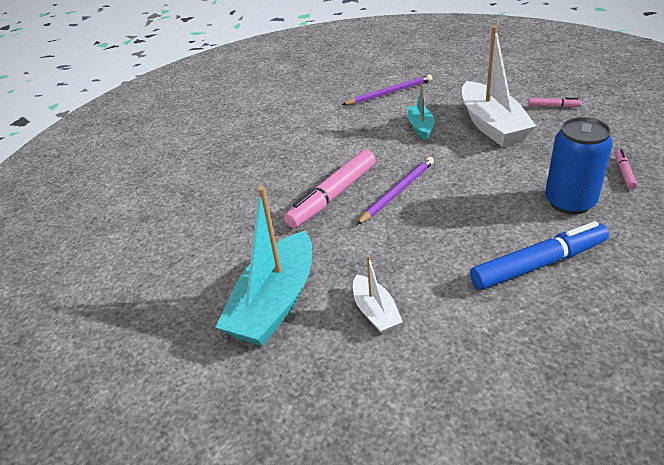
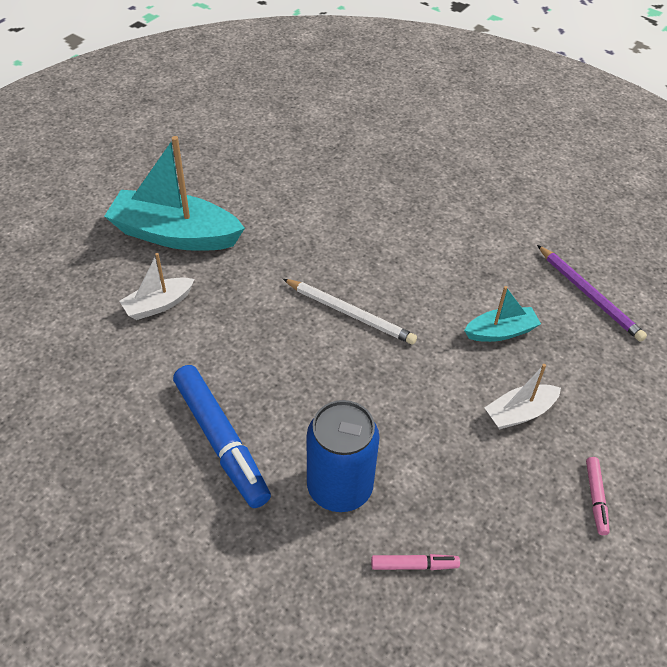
camera: 75 degrees right, 10 degrees up
(333, 196) = (339, 258): pink marker -> none
(397, 192) = (350, 313): purple pencil -> white pencil
(492, 125) = (519, 413): white boat -> white boat, size x0.52

